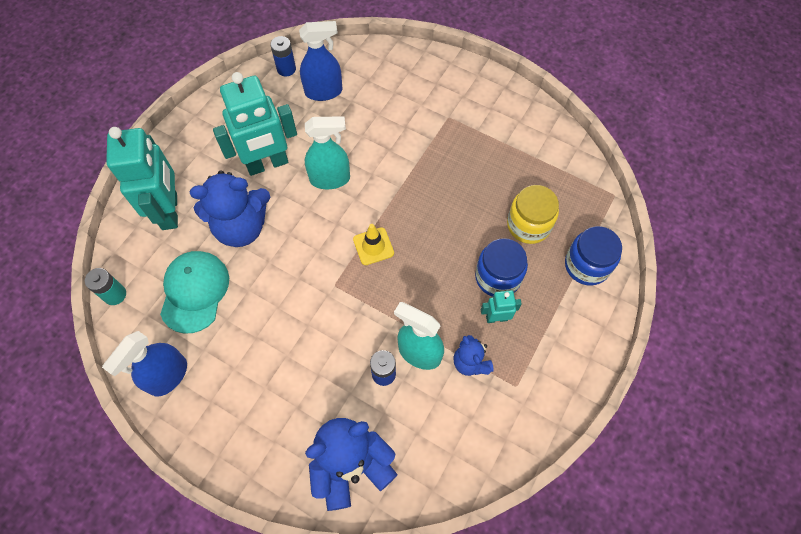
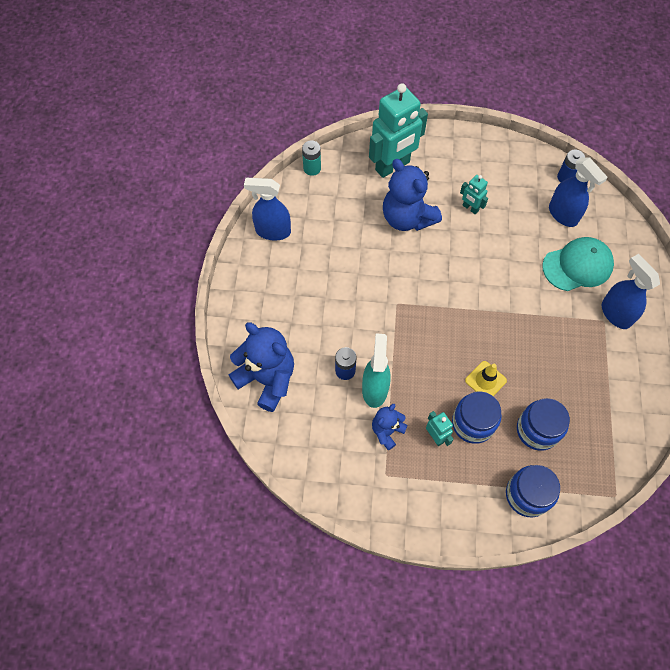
camera: 65 degrees right, 0 degrees up
(194, 292) = (340, 214): turquoise cap -> turquoise cap (577, 266)
(267, 164) = (470, 208): turquoise robot -> turquoise robot, size x0.46
(330, 179) = (485, 258): turquoise spray bottle -> none
(373, 246) = (445, 316): yellow traffic cone -> yellow traffic cone (485, 380)
(446, 105) = (615, 313): none -> blue spray bottle
(528, 225) = (537, 430): yellow jar -> blue jar

